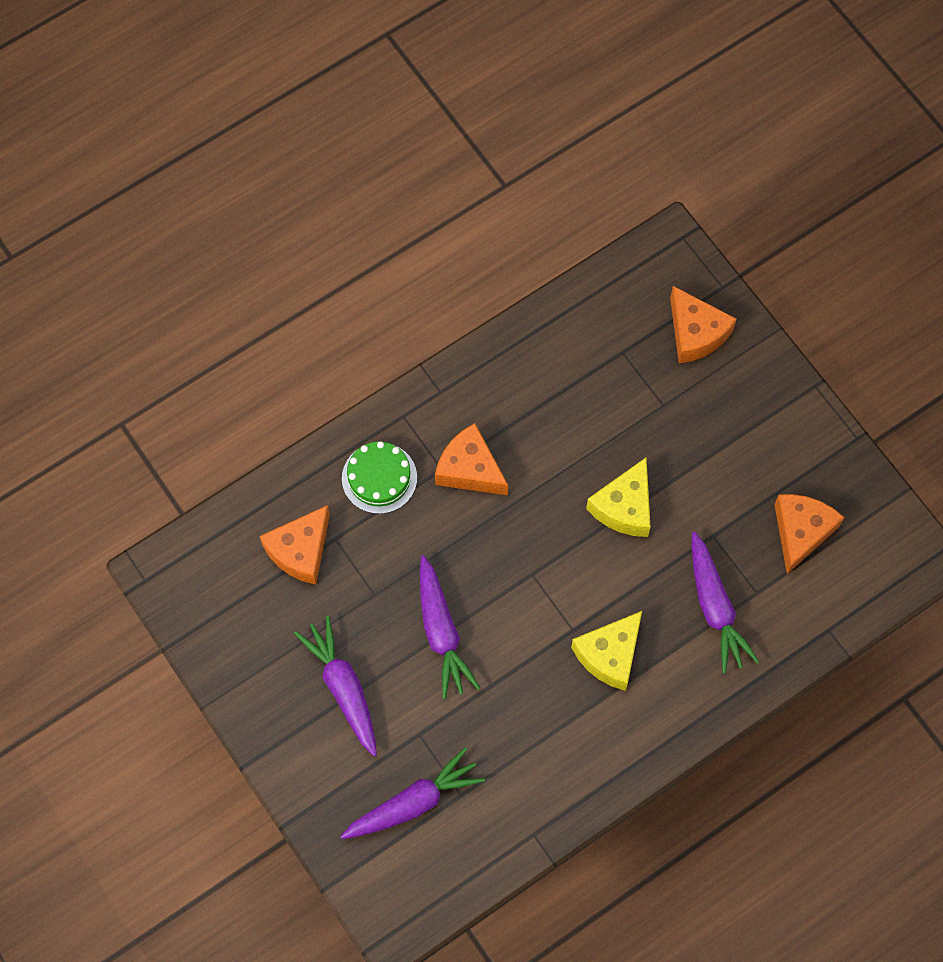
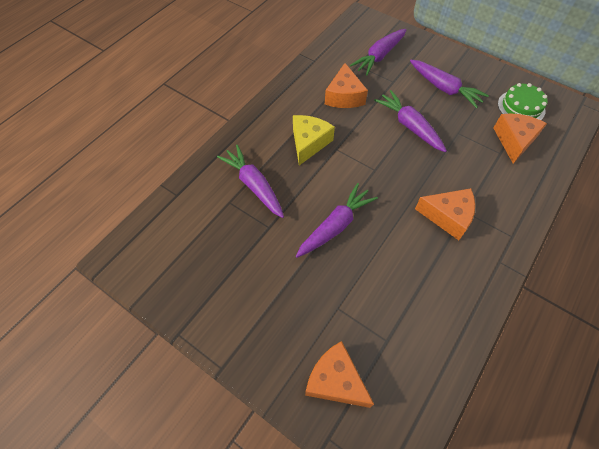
camera: 160 degrees right, 10 degrees down
(379, 478) = (499, 193): green cake -> green cake (521, 107)
(624, 507) = (335, 226): yellow cheese -> purple carrot
(801, 532) = (208, 249): orange cheese -> orange cheese (344, 96)

